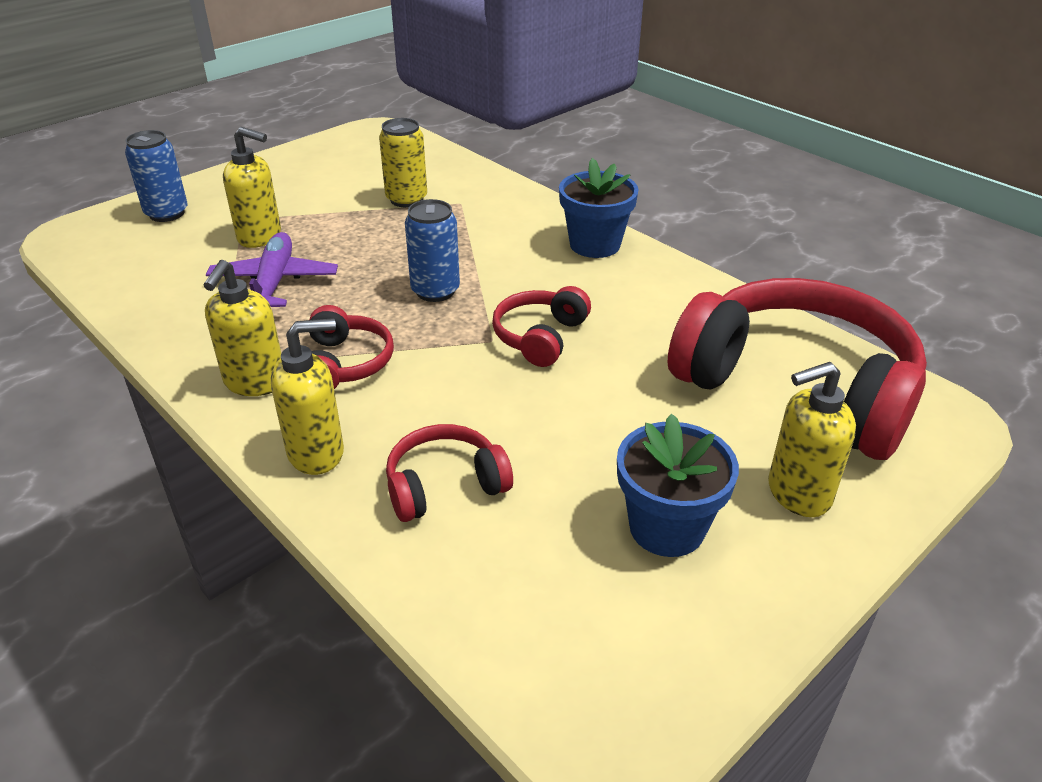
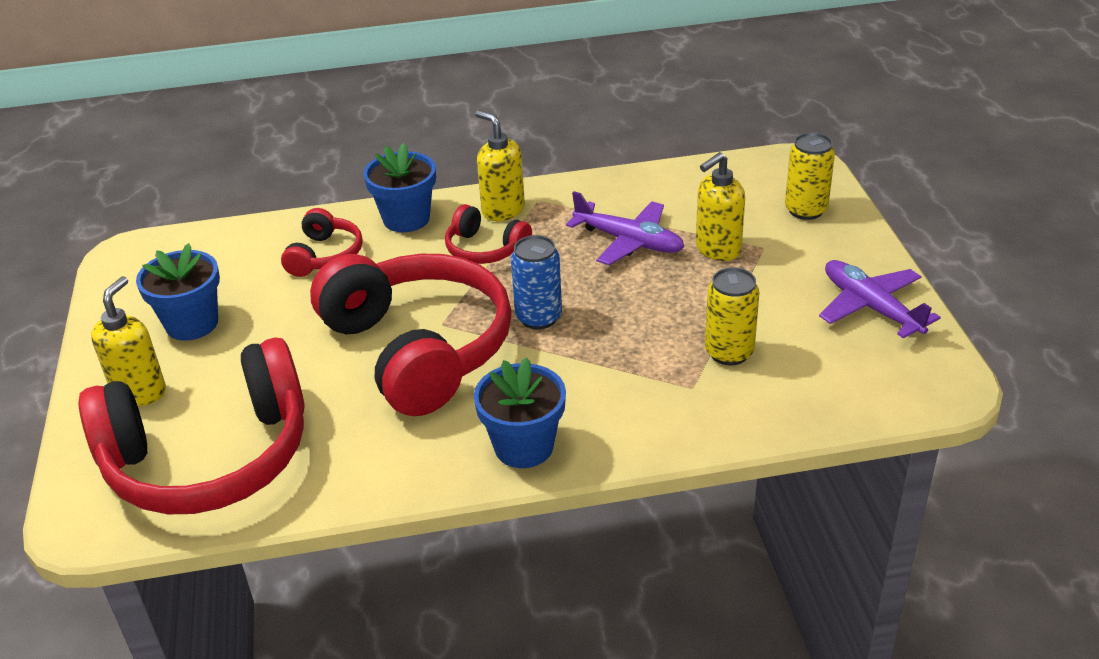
camera: 125 degrees right, 0 degrees up
(167, 213) = (805, 210): blue can -> yellow can
(304, 164) = (871, 307): none -> purple plane
(317, 453) = (406, 219): yellow soap dispenser -> blue flower pot
(540, 337) = (419, 349): red headphones -> red headphones, size x2.17

